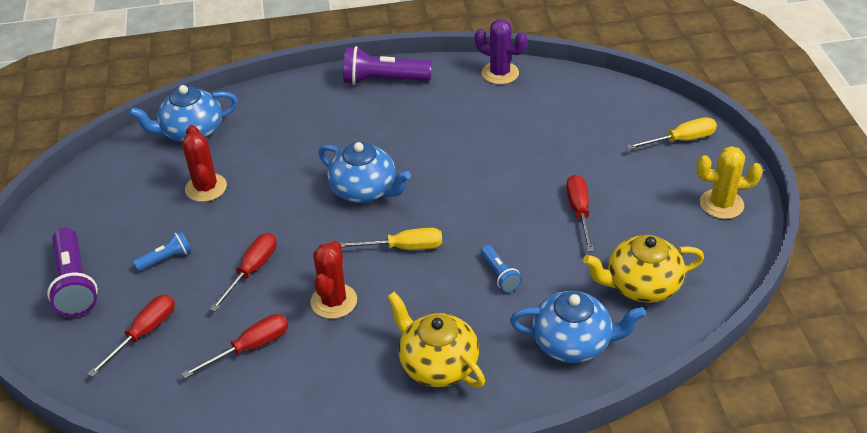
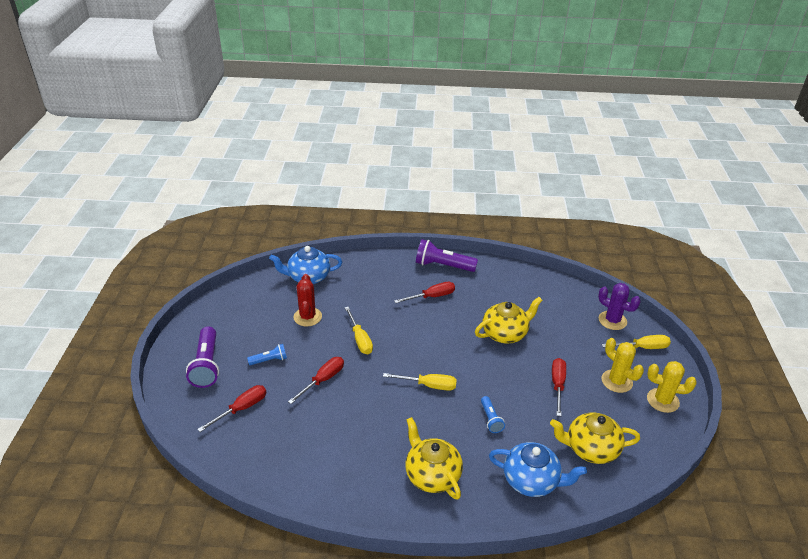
camera: 10 degrees right, 5 degrees down
(250, 347) = (308, 434): red screwdriver -> red screwdriver (431, 297)
(290, 204) = (360, 339): none -> yellow screwdriver
(334, 301) = (372, 413): red cactus -> none
(365, 190) = (412, 340): blue teapot -> none
(492, 157) = (505, 333): none -> yellow teapot
(500, 73) = (524, 275): purple cactus -> purple cactus (612, 320)
(656, 191) = (616, 381): none -> yellow cactus

